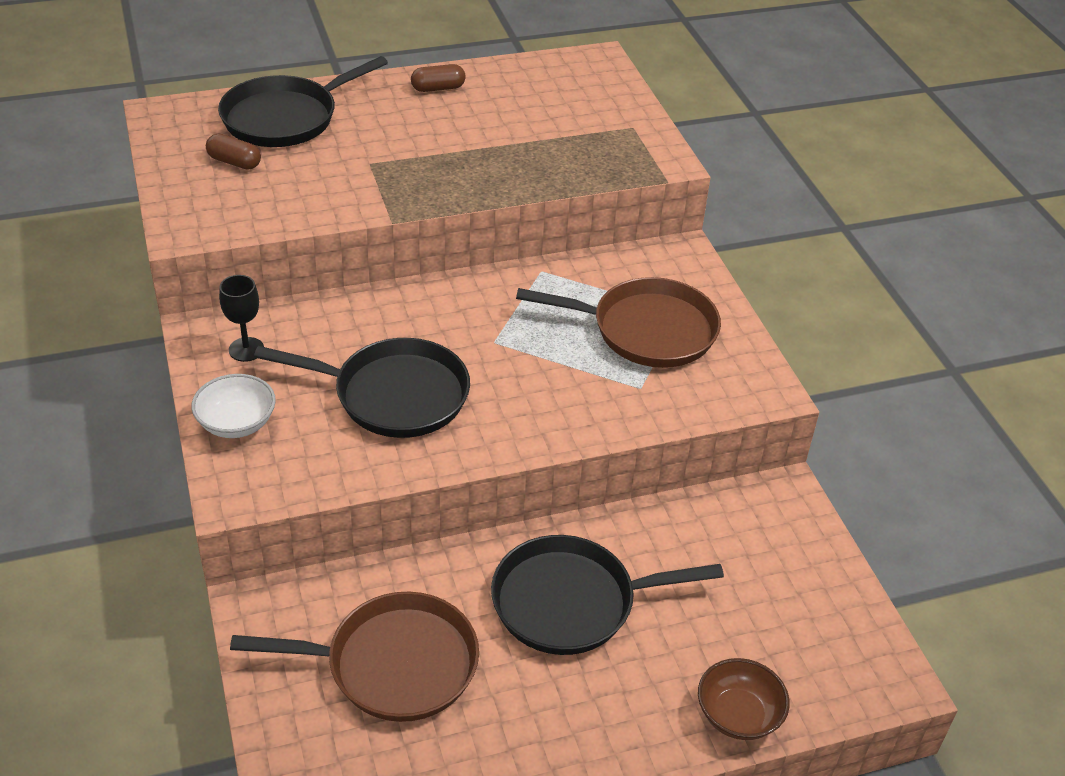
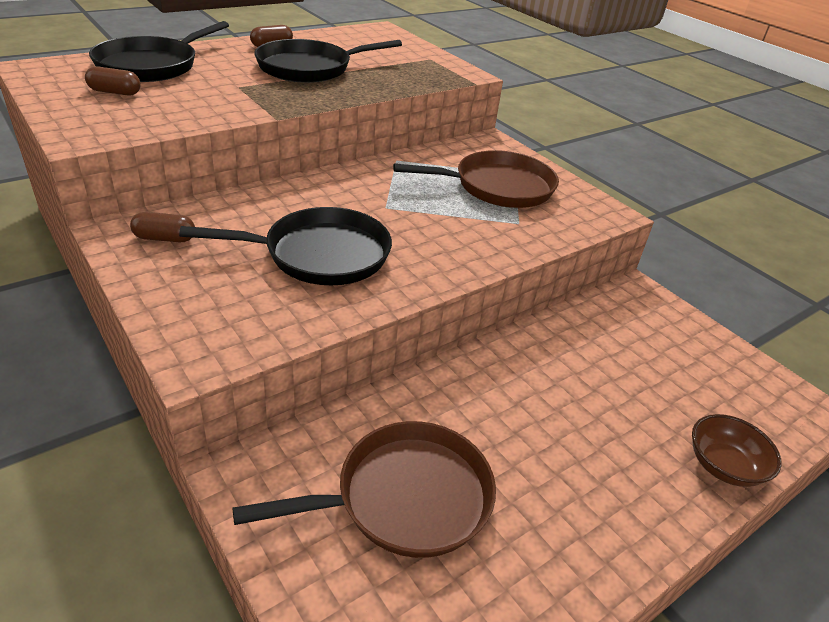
camera: 20 degrees left, 5 degrees down
(237, 423) = (176, 297): white bowl -> none
(246, 349) = (165, 238): black goblet -> brown capsule
(571, 602) = (533, 403): black pan -> black pan (309, 68)

